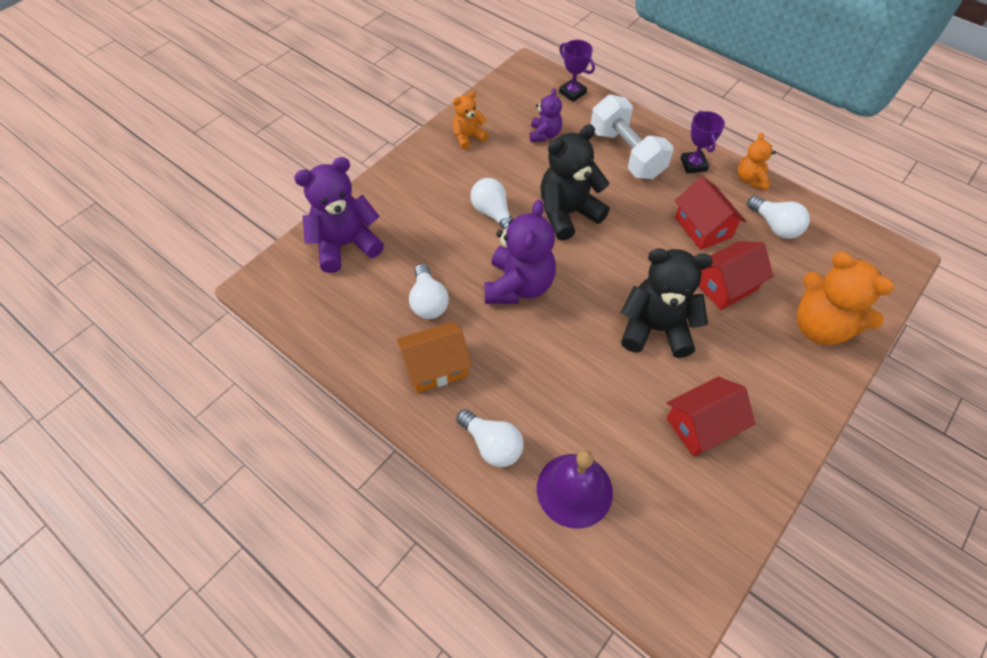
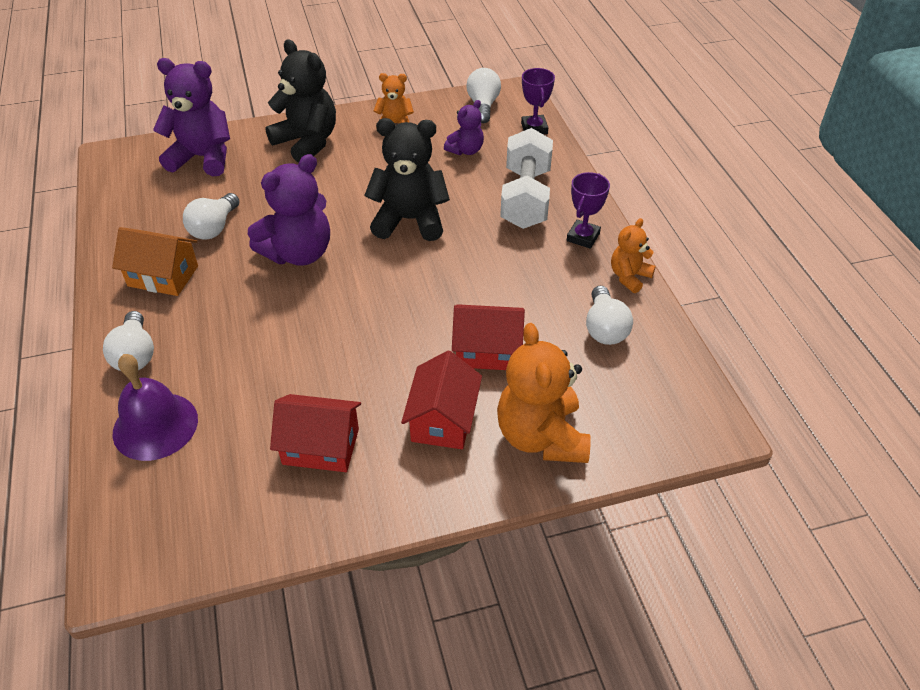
camera: 35 degrees right, 10 degrees down
(493, 214) = (344, 190): white light bulb -> white light bulb (483, 106)
(656, 328) = (376, 348): black teddy bear -> black teddy bear (307, 142)
(703, 227) = (525, 292): red house -> red house (443, 420)

